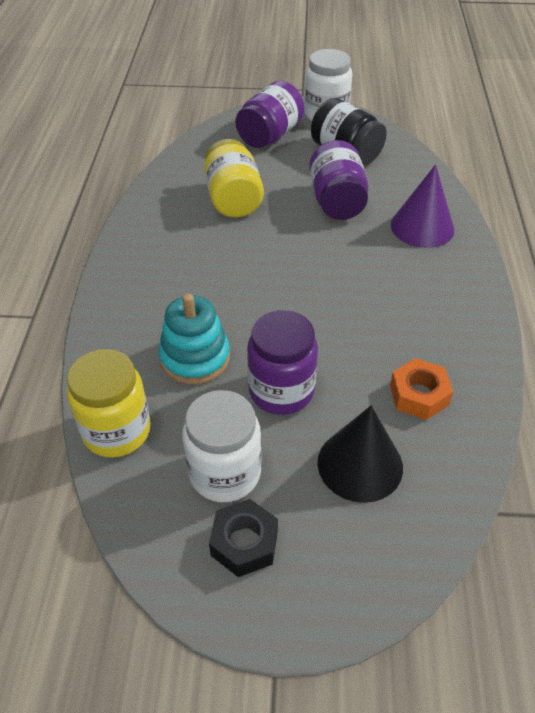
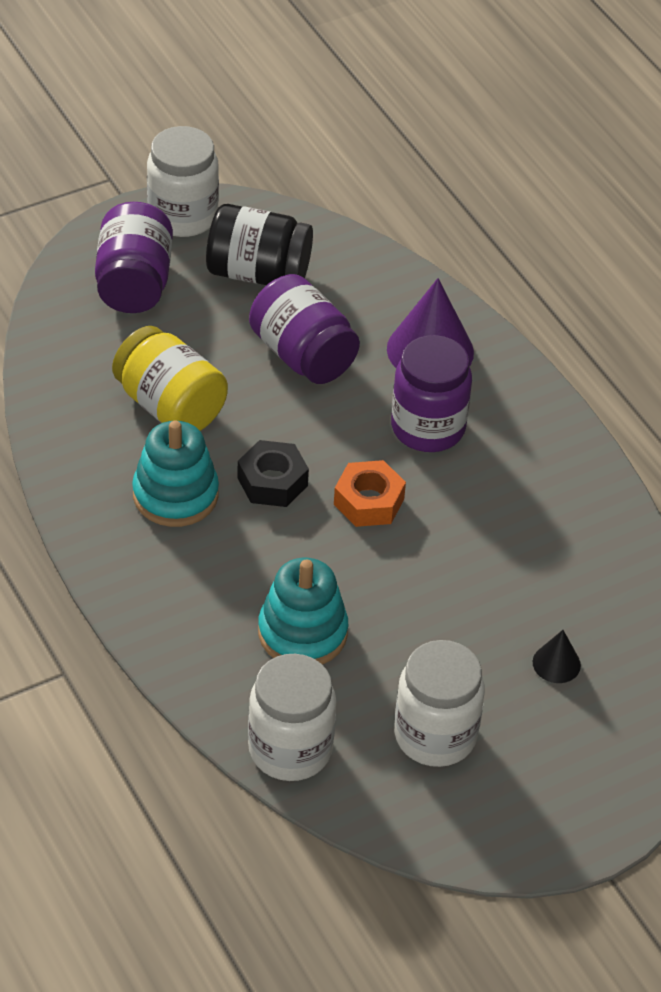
camera: 35 degrees left, 0 degrees up
(116, 431) = (290, 749): yellow jar -> white jar
(192, 245) = (175, 495): none -> turquoise stacking toy
(244, 543) = (505, 788): black nut -> black nut (272, 481)
(281, 391) = (424, 626): purple jar -> purple jar (428, 428)
(360, 464) = (556, 663): black cone -> black cone, size x0.50
(419, 395) = (564, 565): orange nut -> orange nut (368, 501)

